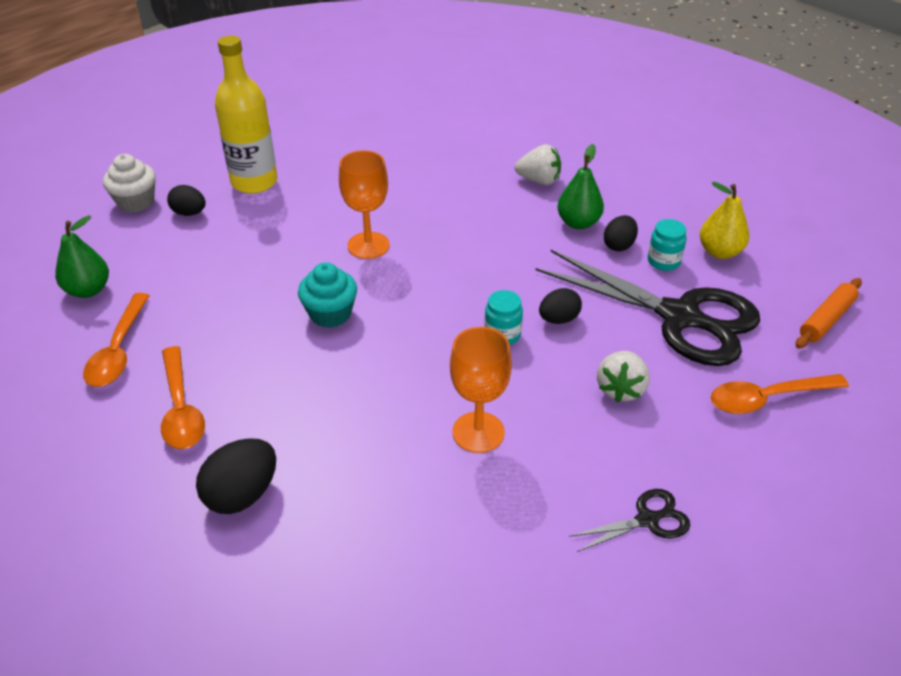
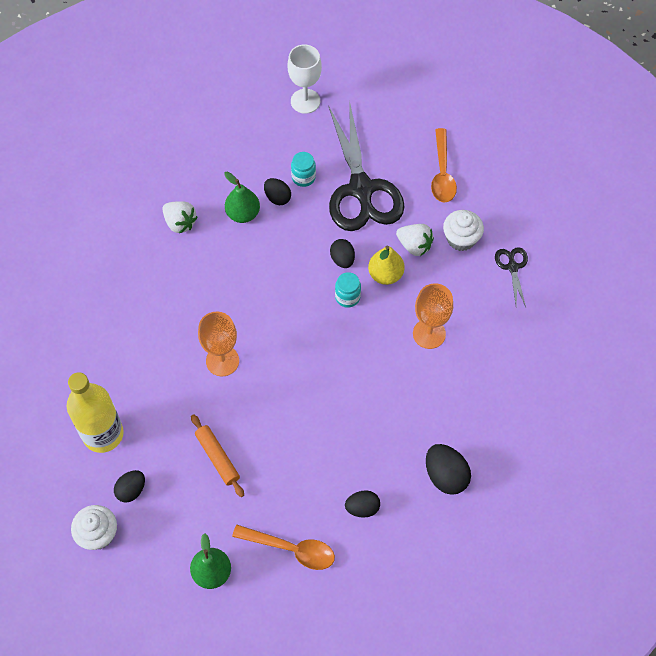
camera: 75 degrees left, 20 degrees up
(181, 408) = (362, 508): orange spoon -> black egg
(330, 314) = (294, 400): turquoise cupcake -> none
(539, 180) = (180, 223): white strawberry -> white strawberry turned 105 degrees clockwise
(663, 442) = (461, 239): none -> white cupcake
(680, 317) = (361, 189): black scissors -> black scissors turned 120 degrees clockwise
(719, 252) = (304, 141): yellow pear -> yellow pear (385, 274)
(781, 241) = (305, 101): none -> white goblet
(826, 319) = (386, 113): orange rolling pin -> orange rolling pin (217, 457)

